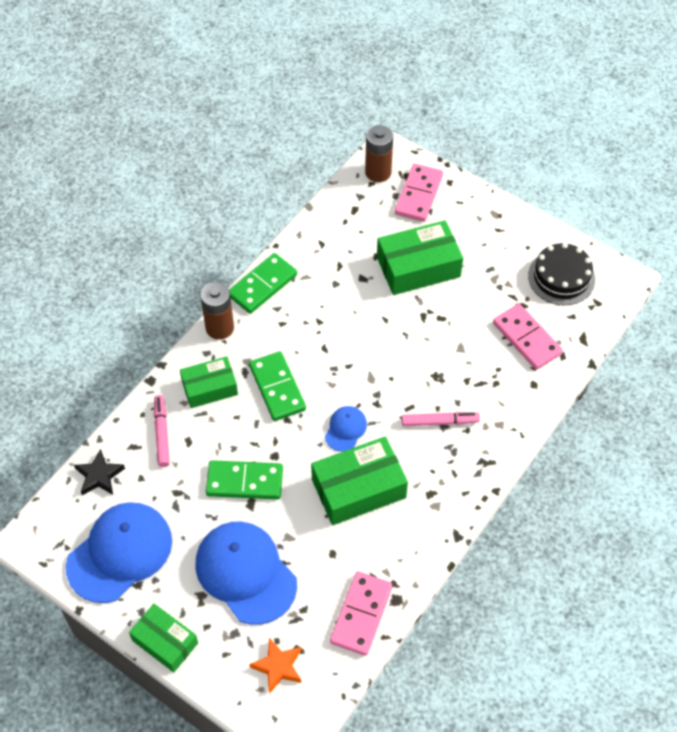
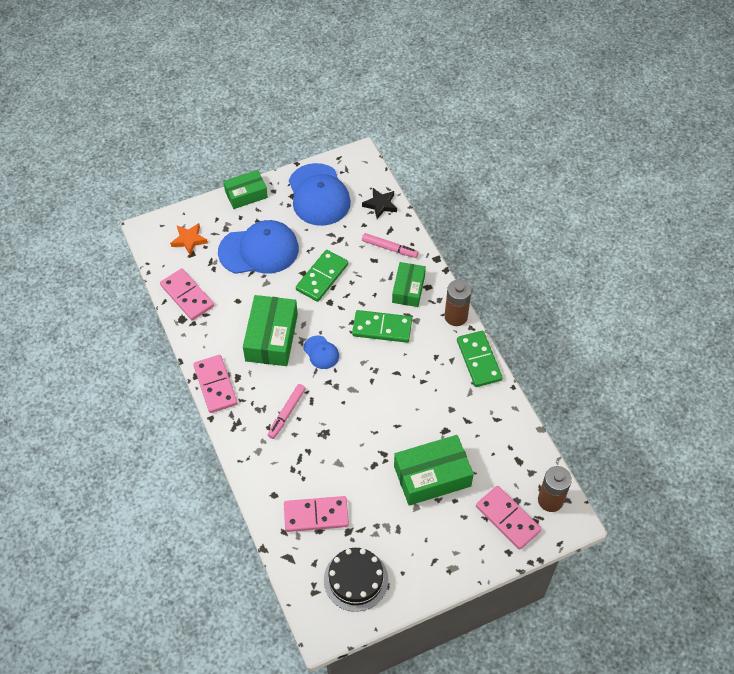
camera: 120 degrees right, 0 degrees up
(418, 267) = (432, 476): green box -> green box turned 60 degrees clockwise
(455, 509) = (215, 385): none -> pink domino

